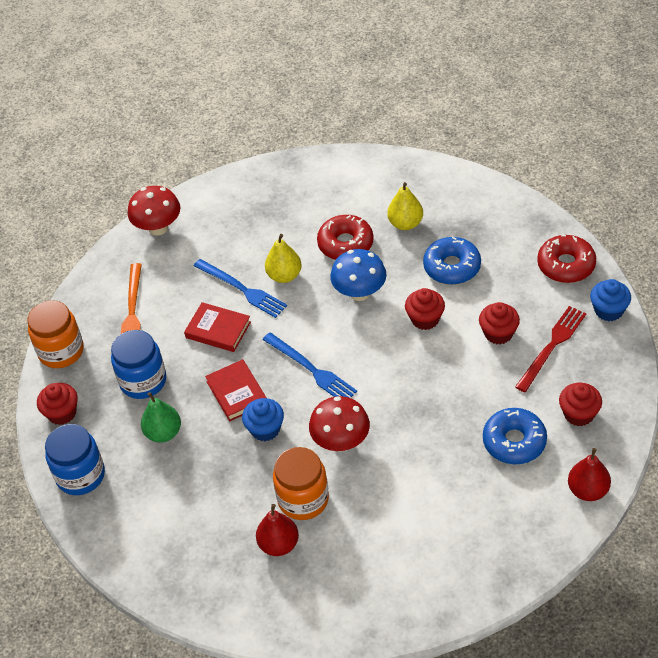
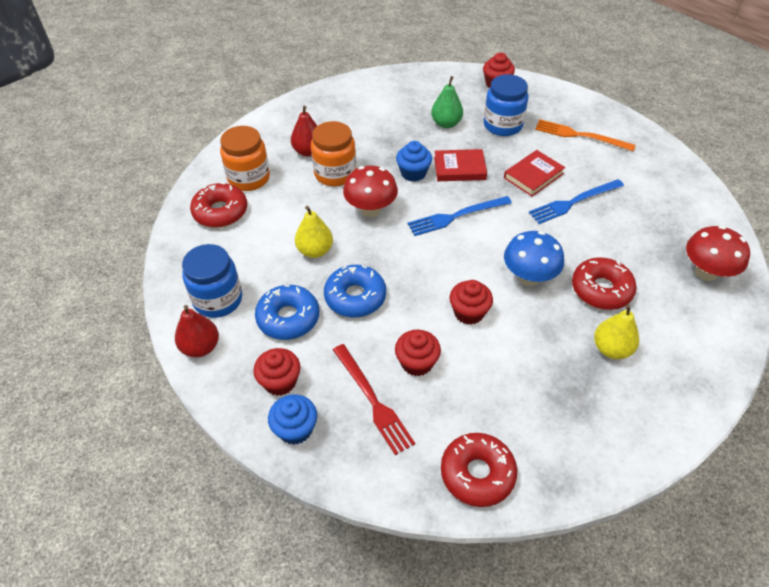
camera: 110 degrees right, 0 degrees up
(61, 351) = (557, 94): orange jar -> orange jar (249, 178)
(80, 475) = (436, 81): blue jar -> blue jar (218, 300)
(158, 228) = (677, 172): red mushroom -> red mushroom (706, 272)
(284, 276) = (577, 233): yellow pear -> yellow pear (315, 250)
(421, 577) = (220, 212): none -> red donut
(452, 267) = (528, 363): blue donut -> blue donut (355, 297)
(608, 310) = (387, 481): blue cupcake -> blue cupcake (295, 429)

